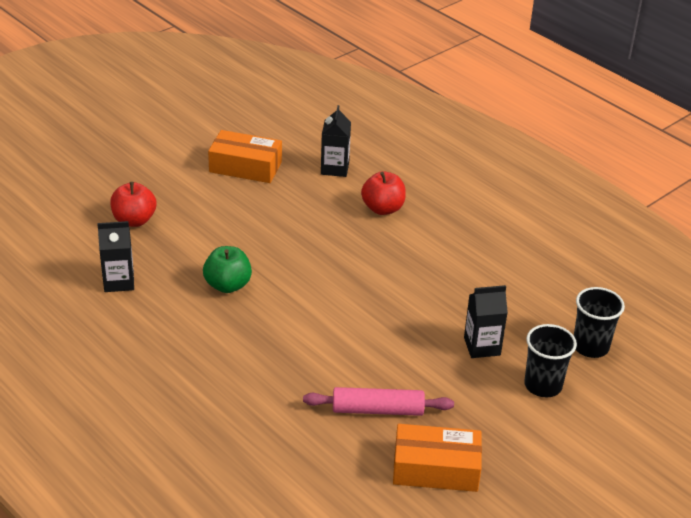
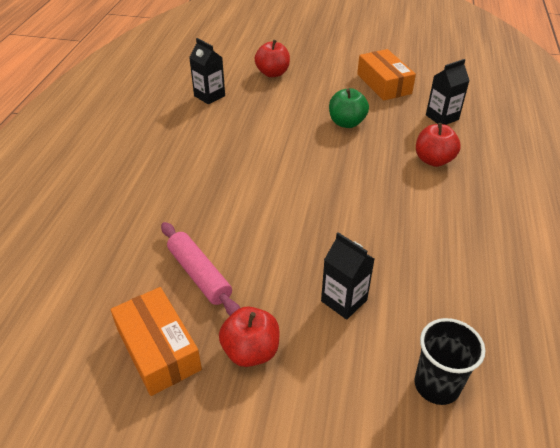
camera: 55 degrees right, 5 degrees up
(228, 285) = (256, 135): green apple -> green apple (346, 123)
(483, 419) = (251, 351): none -> red apple
(543, 385) = (340, 373): black cup -> none

